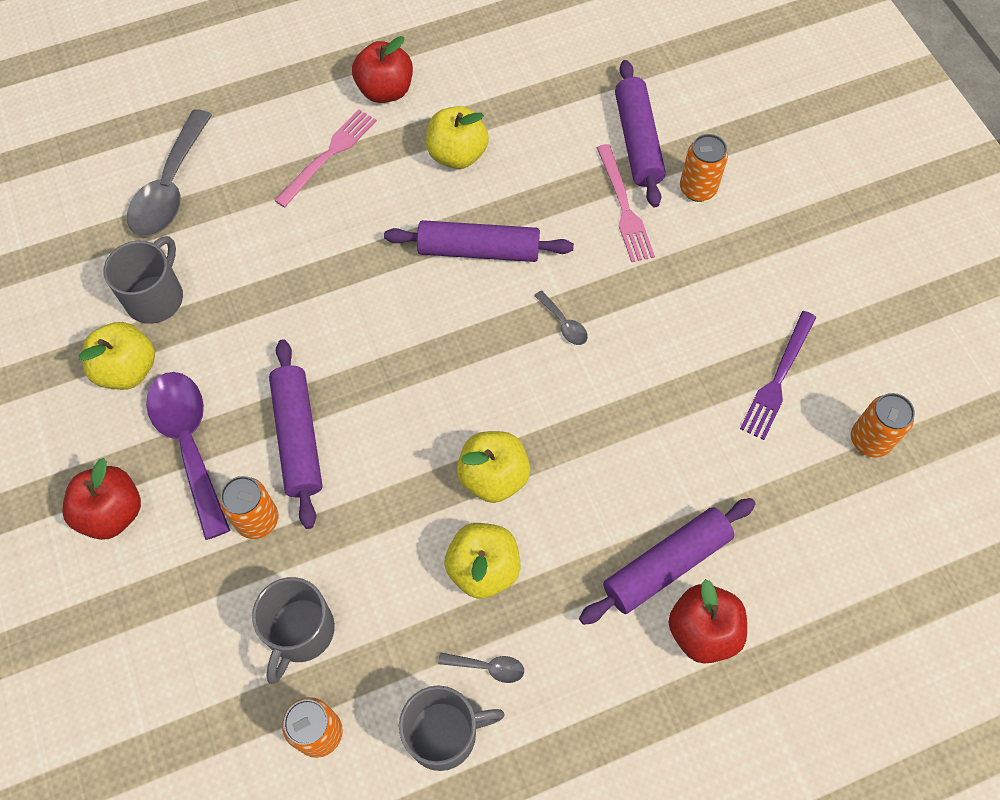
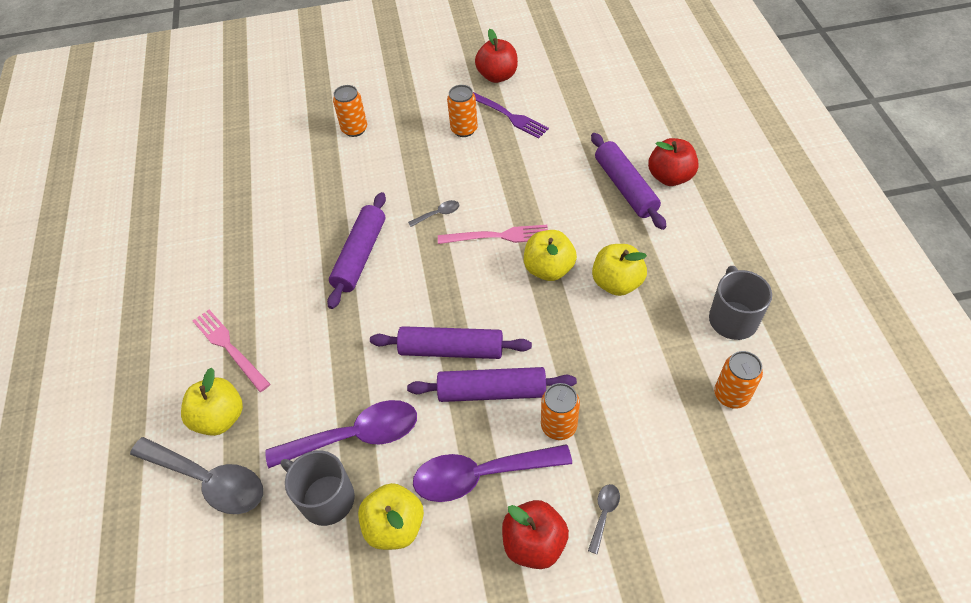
camera: 75 degrees left, 10 degrees down
(229, 307) = (355, 436): none -> purple spoon
(300, 631) = (654, 402): grey mug -> none
(385, 91) = (181, 300): red apple -> red apple (497, 76)
(457, 155) = (268, 259): yellow apple -> yellow apple (220, 417)
(488, 667) = (687, 289): grey spoon -> grey spoon (604, 514)
(624, 207) = (354, 169): pink fork -> pink fork (497, 236)
(637, 141) = (302, 153): purple rolling pin -> purple rolling pin (451, 350)
(869, 440) = (558, 84): orange can -> orange can (464, 129)

